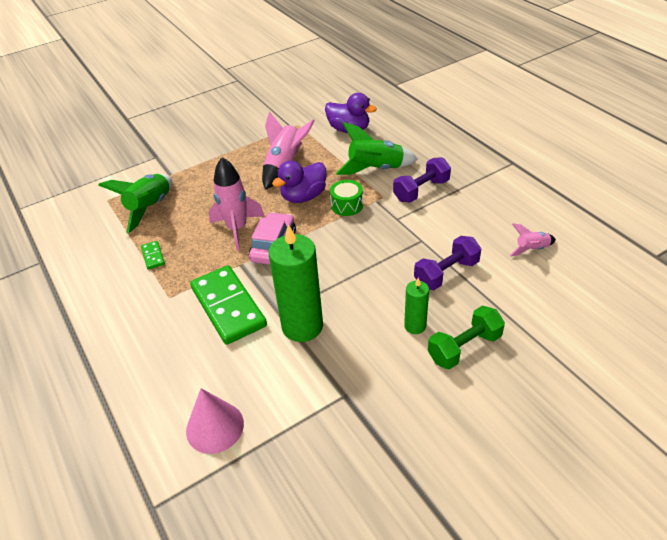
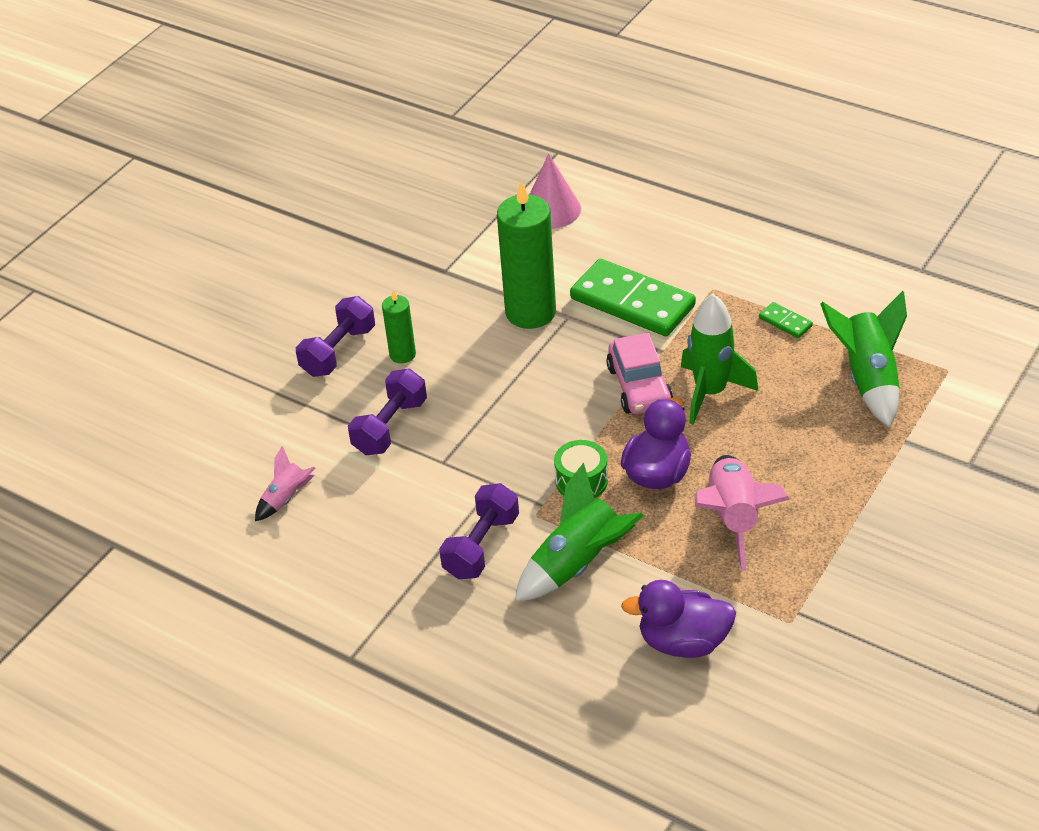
camera: 155 degrees right, 0 degrees up
(237, 229) = (710, 393): pink rocket -> green rocket
(464, 347) = (338, 351): green dumbbell -> purple dumbbell

